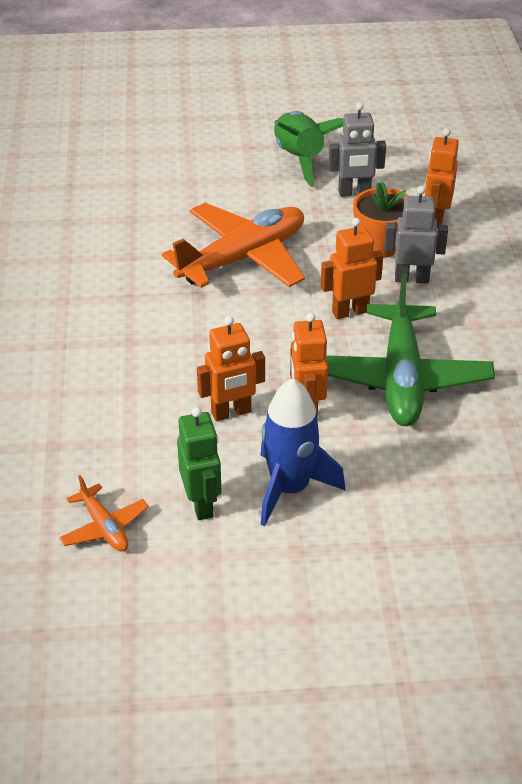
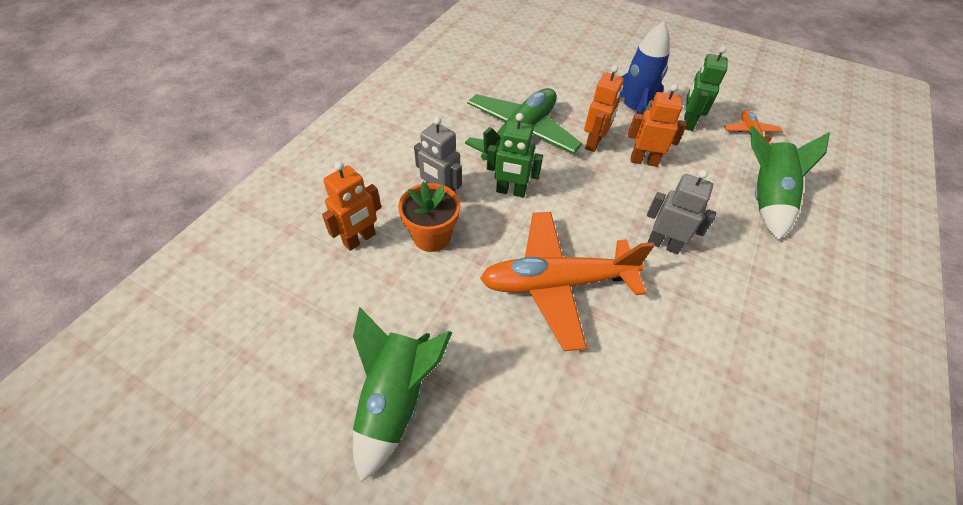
camera: 150 degrees left, 10 degrees up
(65, 428) = (765, 199): none -> green rocket
(350, 311) = (510, 191): orange robot -> green robot
(354, 193) = (392, 310): grey robot -> grey robot (663, 244)

